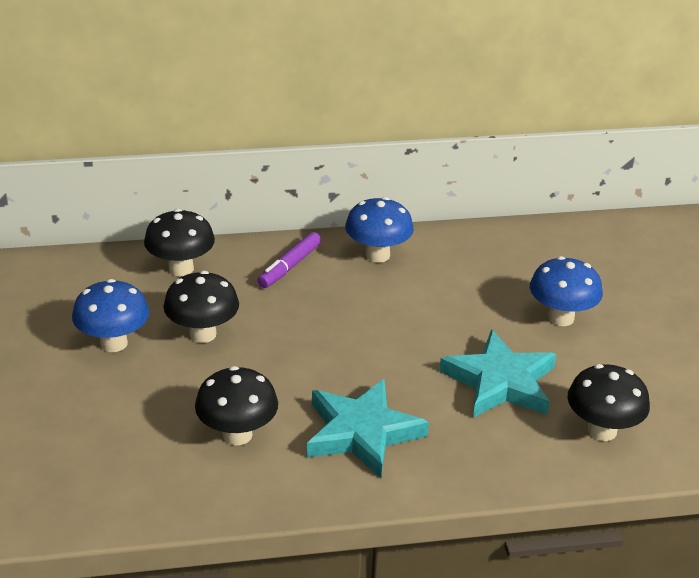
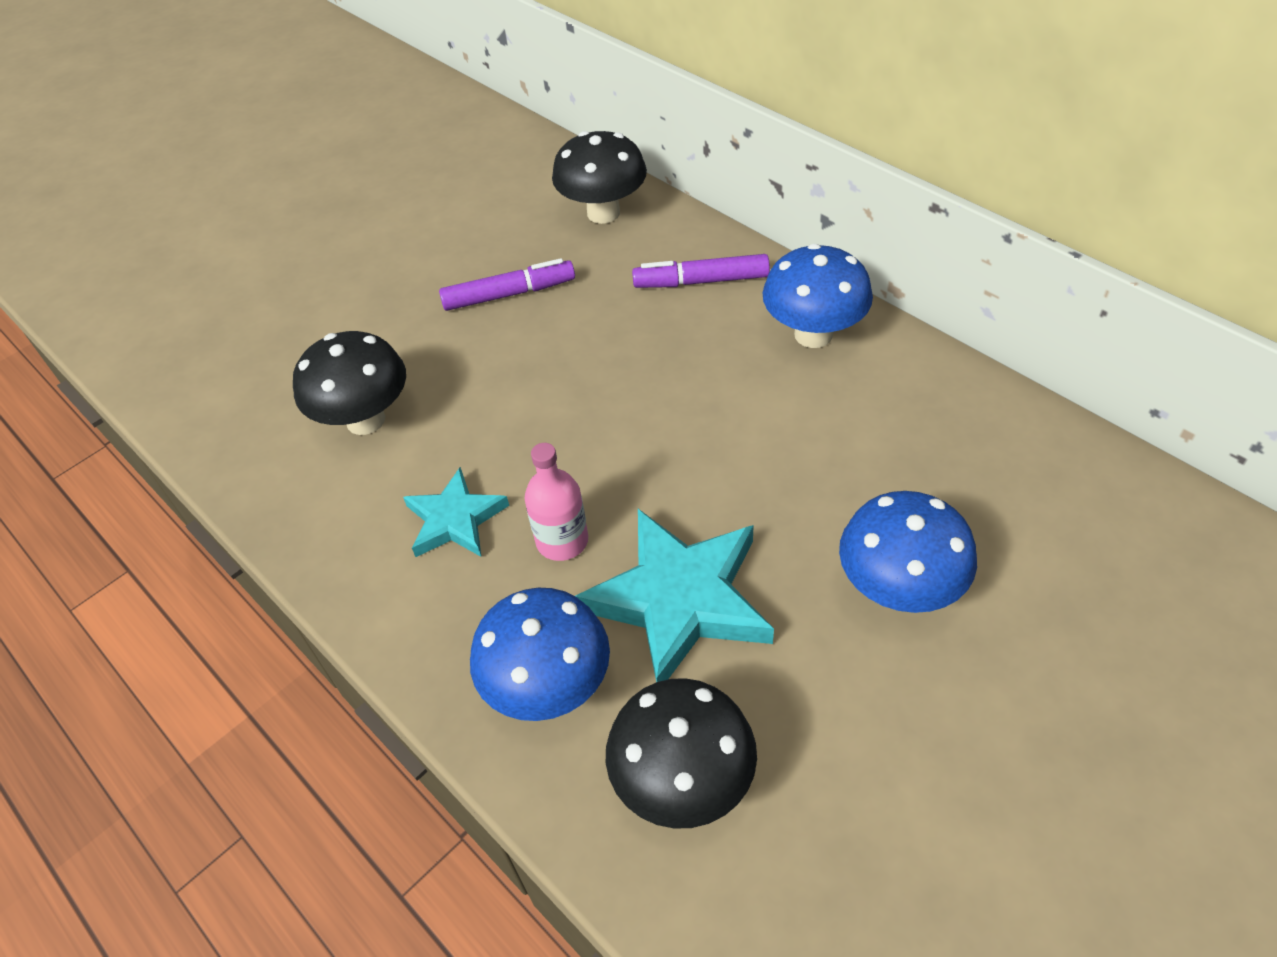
camera: 60 degrees right, 15 degrees up
(114, 343) = (434, 248): blue mushroom -> blue mushroom (549, 687)
(202, 334) = (509, 294): black mushroom -> purple marker
(362, 432) = (455, 519): turquoise star -> turquoise star, size x0.58
(421, 401) = (562, 541): none -> pink bottle

